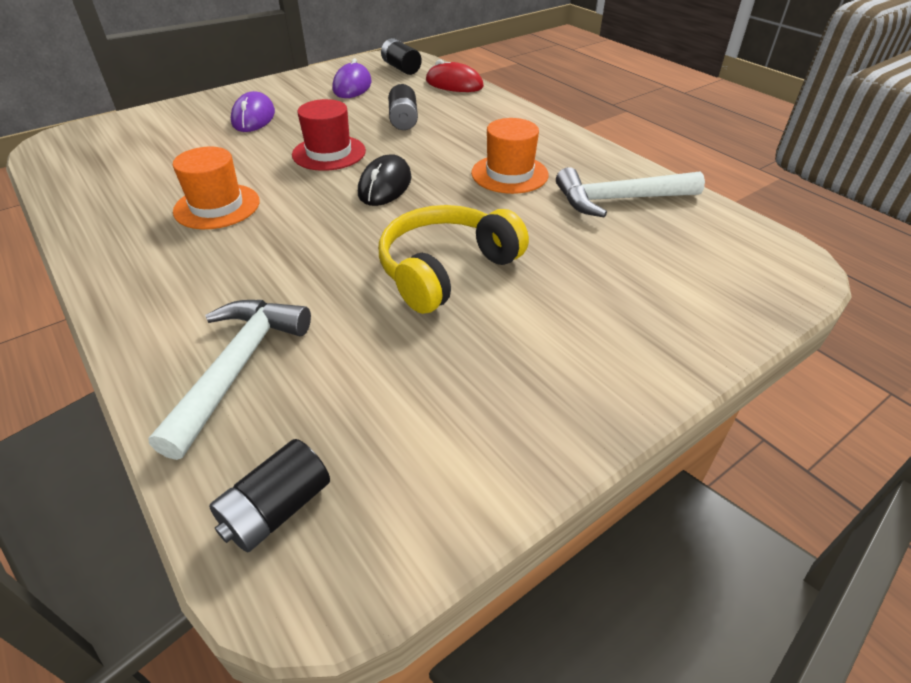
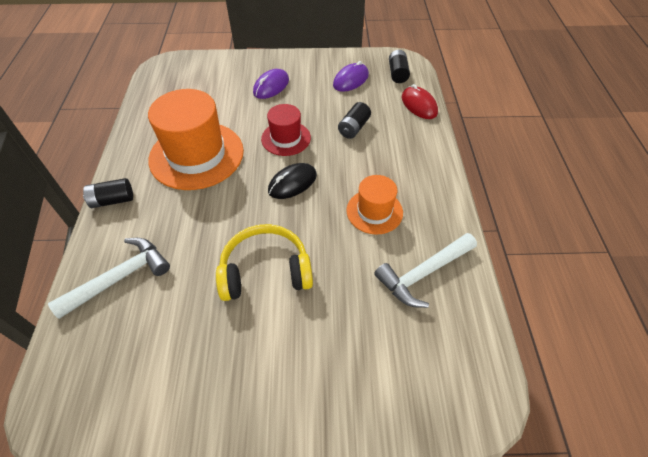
camera: 35 degrees right, 10 degrees up
(217, 206) = (196, 155): orange hat -> orange hat, size x1.83
(276, 509) = (71, 372): black battery -> black battery (112, 200)
(618, 200) = (423, 274): white hammer -> white hammer turned 60 degrees counterclockwise

